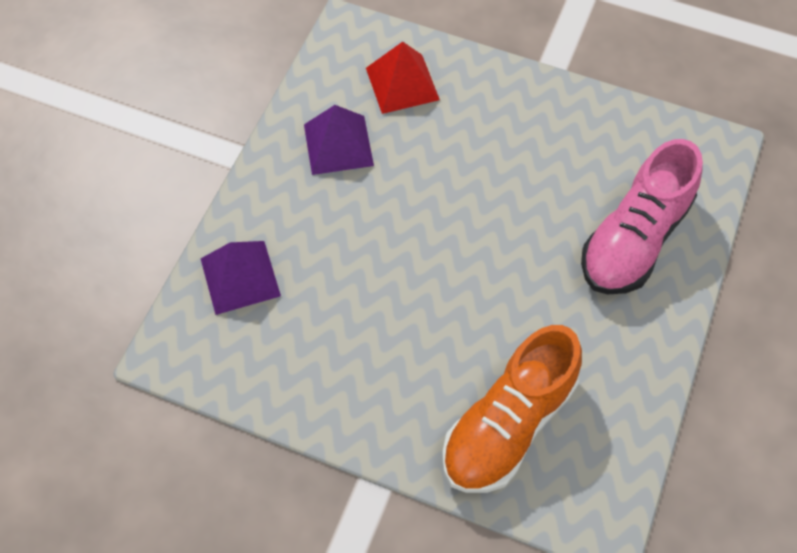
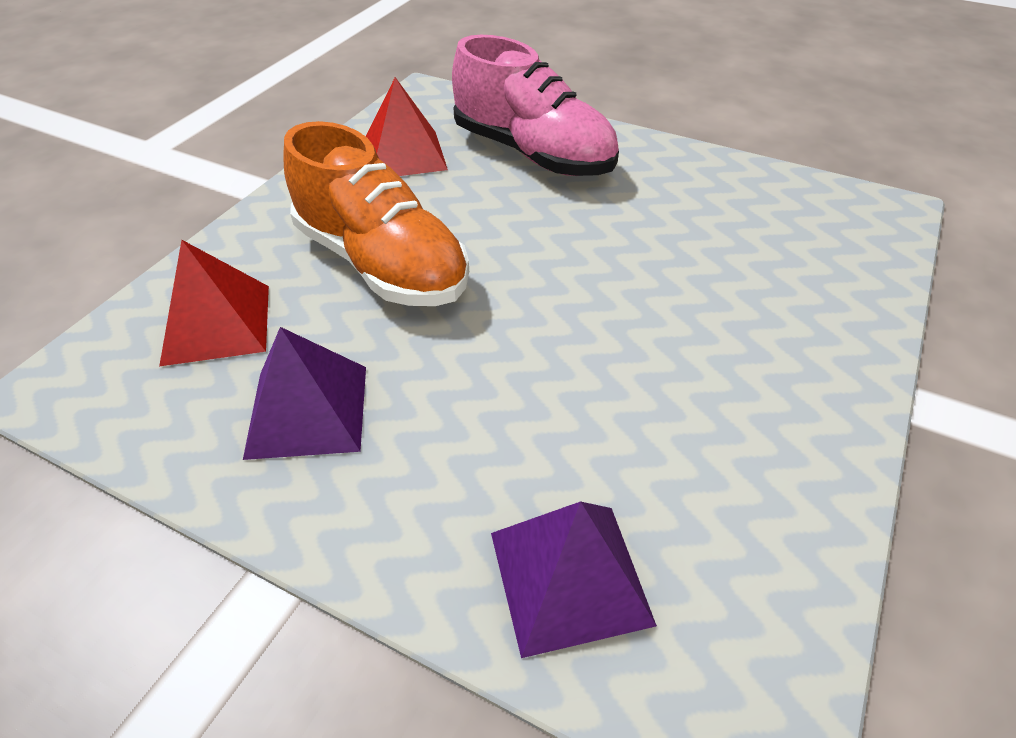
camera: 85 degrees left, 15 degrees down
(508, 425) = (790, 265): orange shoe -> orange shoe (381, 263)
(612, 147) = (404, 154): none -> red pyramid

